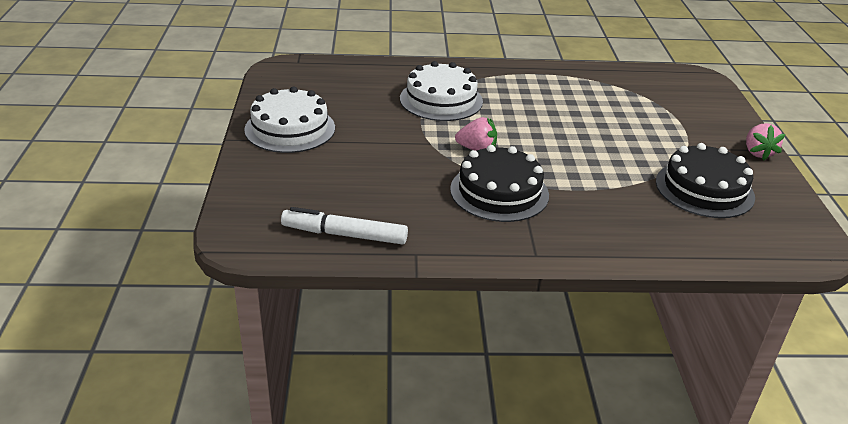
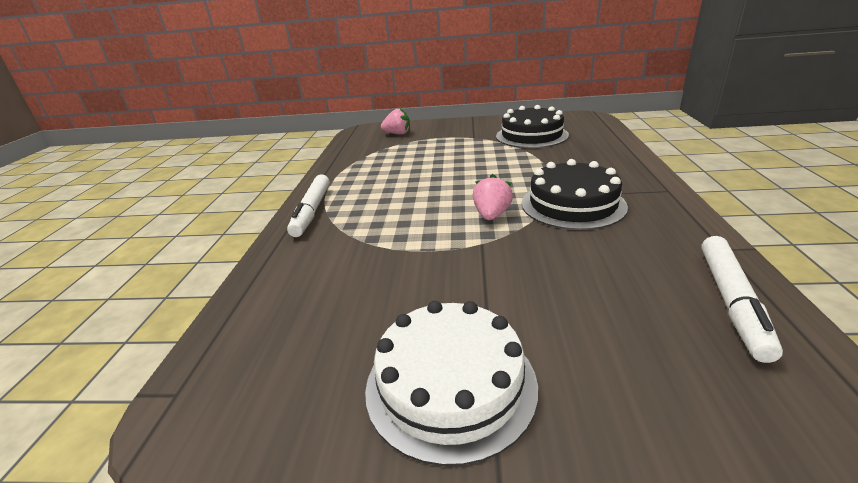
camera: 80 degrees left, 5 degrees down
(441, 100) = (375, 237): white cake -> none
(483, 71) = (312, 211): none -> white marker
(758, 153) = (477, 121): pink strawberry -> pink strawberry (398, 134)

